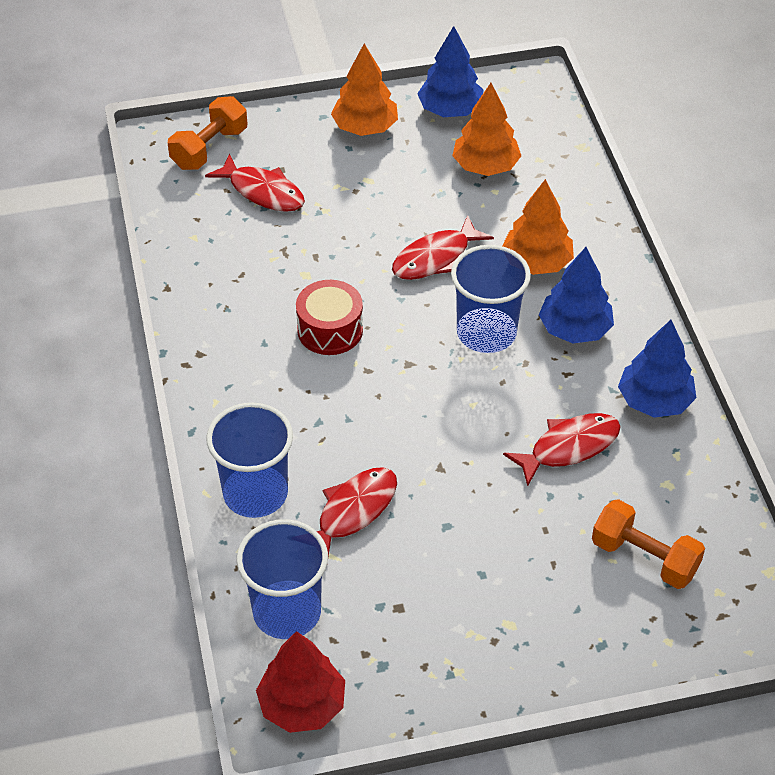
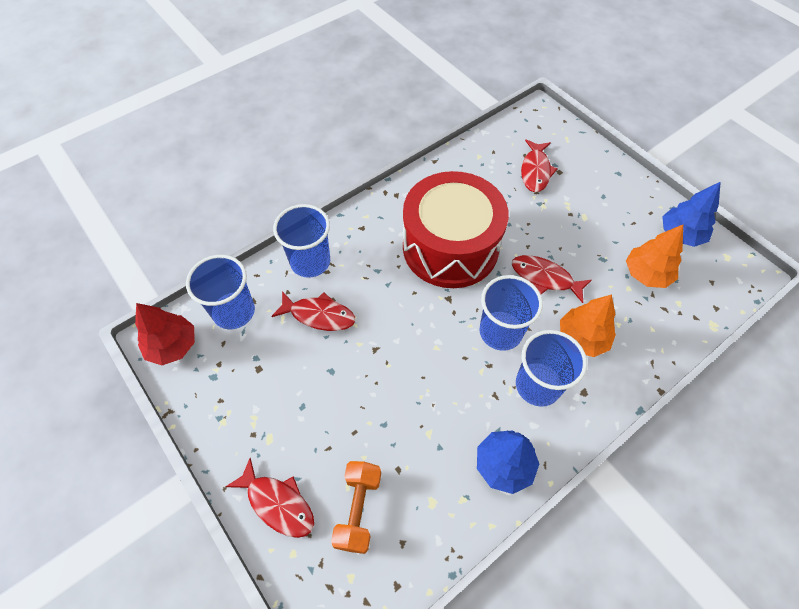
camera: 65 degrees right, 10 degrees up
(209, 148) = (550, 134): orange dumbbell -> none
(330, 330) = (450, 247): red drum -> red drum, size x2.21
(365, 127) = (627, 197): orange tree -> none
(569, 447) = (431, 421): red fish -> red fish (278, 503)
(575, 329) = (538, 385): blue tree -> blue cup

